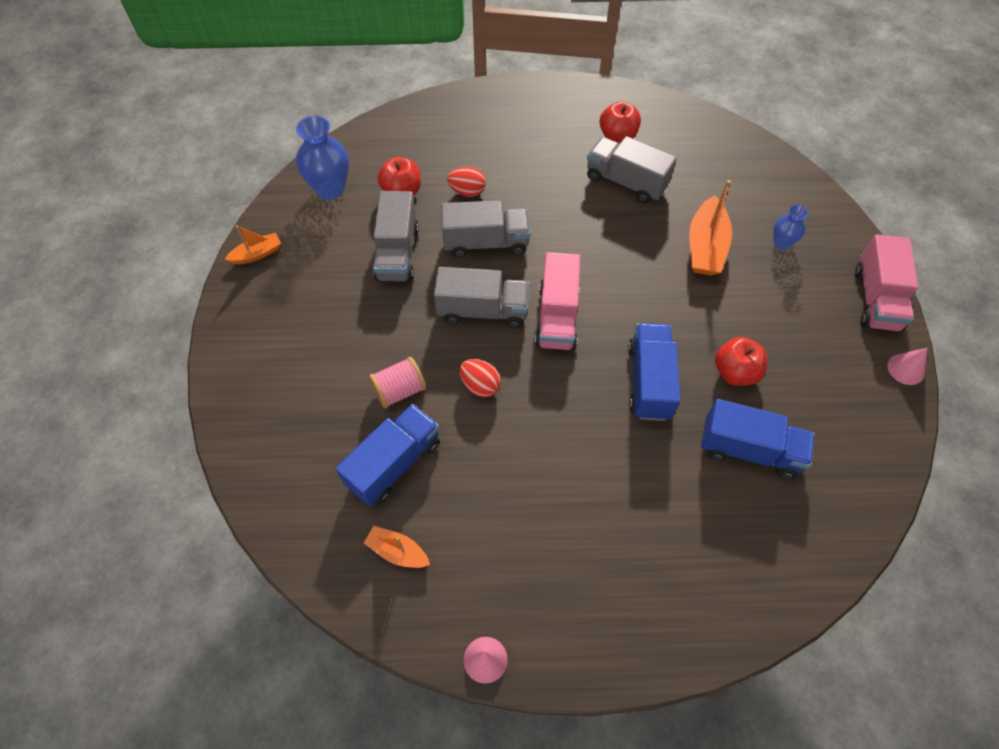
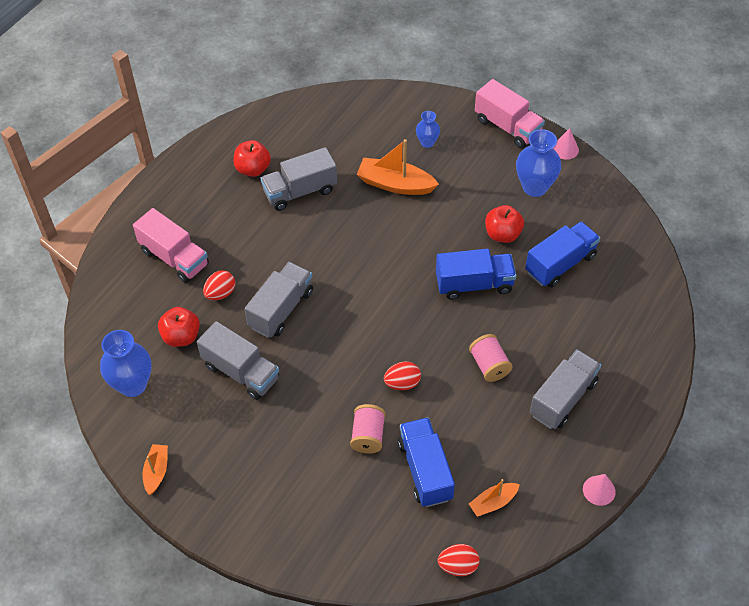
camera: 55 degrees left, 5 degrees down
(302, 559) = (458, 566): none -> red egg
(483, 311) = (340, 346): grey truck -> grey truck (563, 398)
(557, 317) = (382, 304): pink truck -> pink truck (174, 258)
(562, 452) = (489, 365): none -> pink spool
(649, 381) = (474, 284): blue truck -> blue truck turned 135 degrees clockwise
(705, 247) = (395, 184): orange boat -> orange boat turned 150 degrees clockwise
(825, 368) = (534, 187): none -> blue vase

